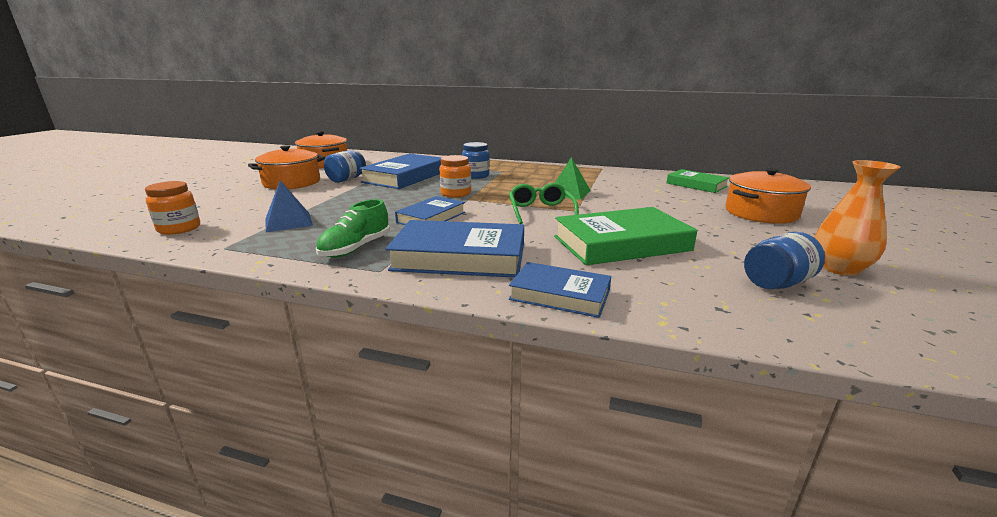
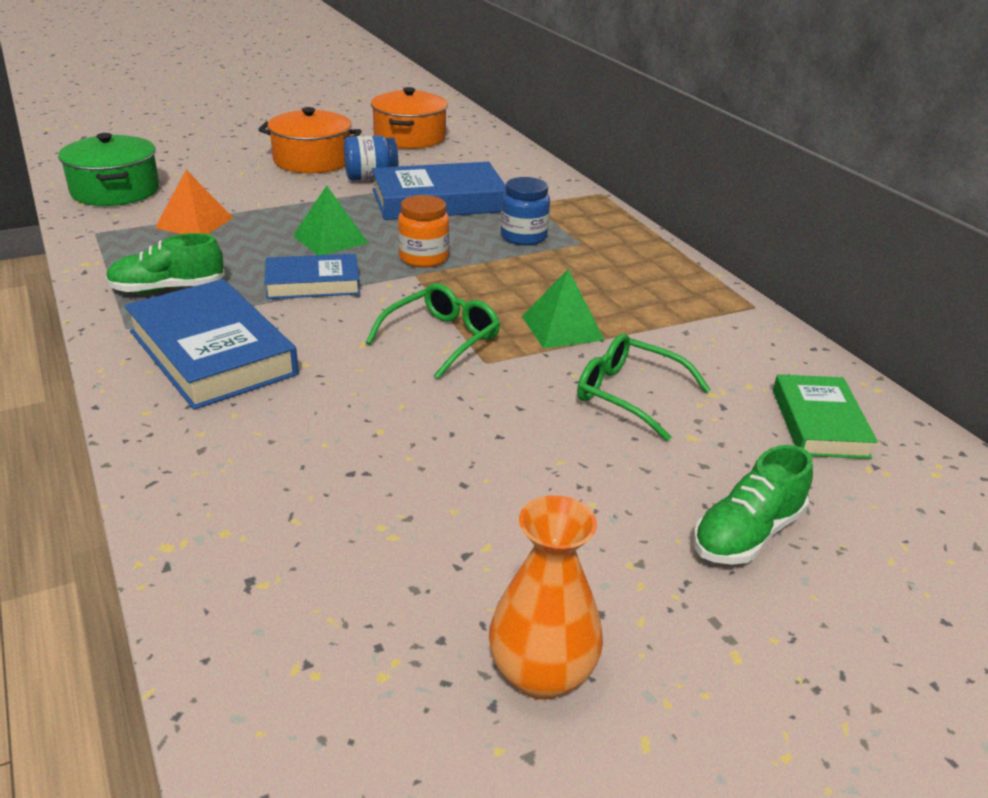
camera: 45 degrees right, 10 degrees up
(179, 228) = (115, 191): orange jar -> green pot
(288, 222) = (194, 223): blue pyramid -> orange pyramid
(392, 202) = (330, 239): none -> green pyramid
(560, 295) = (173, 453): blue book -> none
(621, 243) = (394, 441): green book -> none
(640, 199) = (630, 395): none -> green glasses
(761, 213) = (747, 534): orange pot -> green shoe
(776, 283) = (395, 615): blue jar -> none

